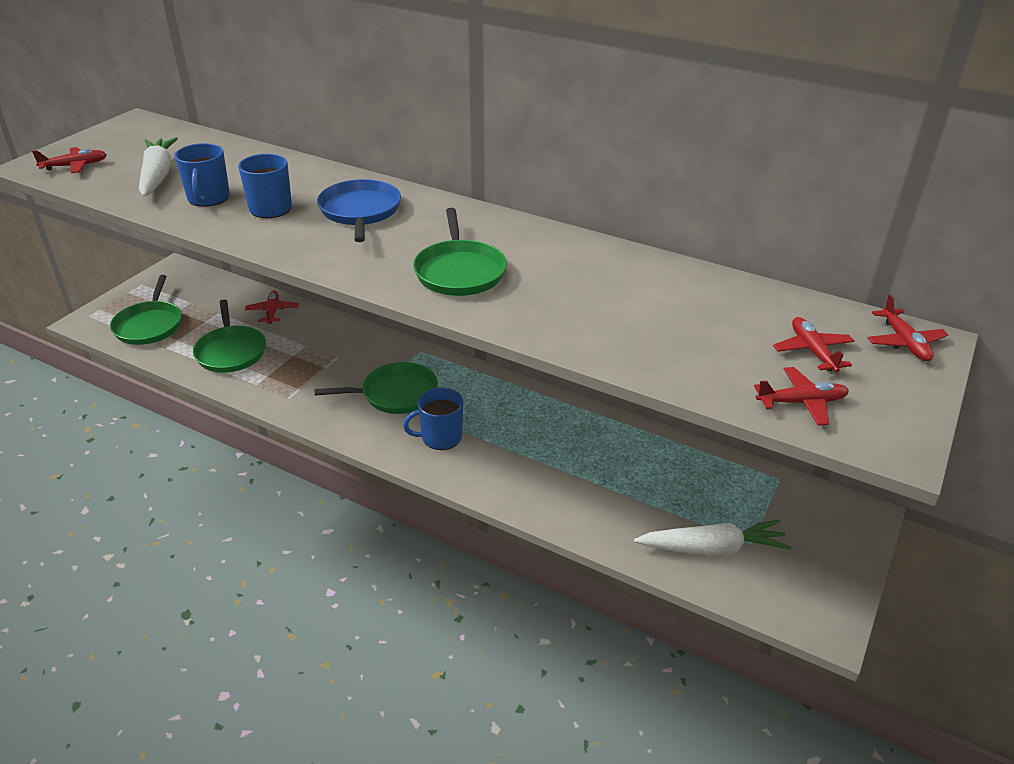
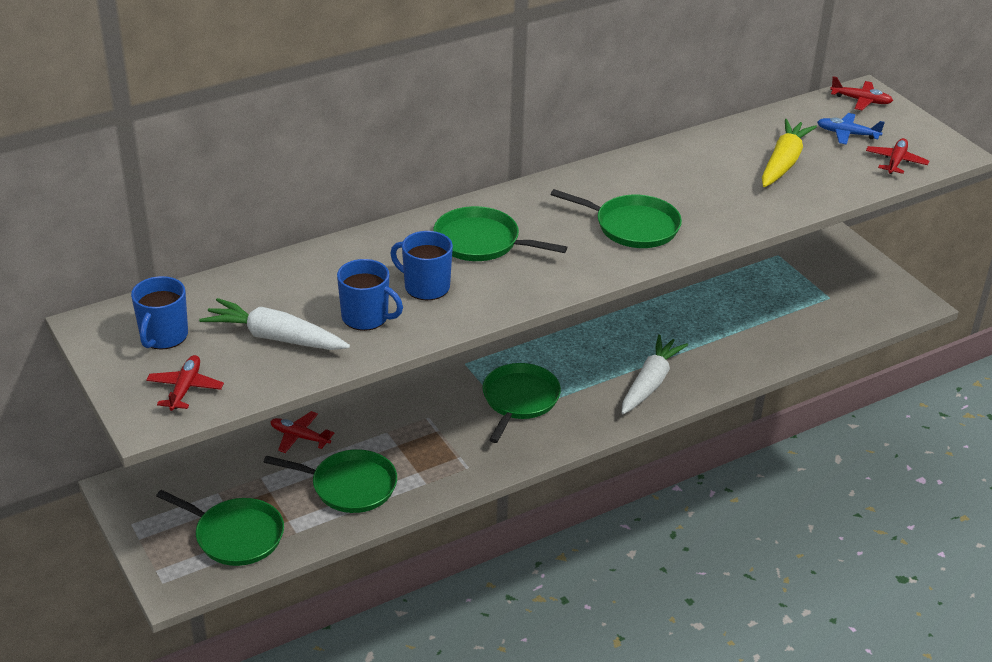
camera: 60 degrees left, 0 degrees up
(360, 211) = (481, 242): blue pan -> green pan
(440, 437) = (603, 395): blue mug -> blue mug (163, 336)
(689, 324) = (783, 162): none -> yellow carrot
(712, 548) = (823, 316): white carrot -> white carrot (650, 383)
(812, 351) = (847, 134): red plane -> blue plane

